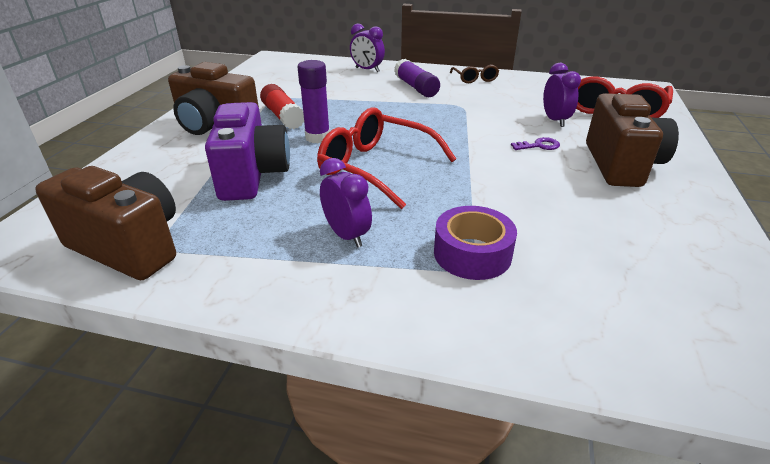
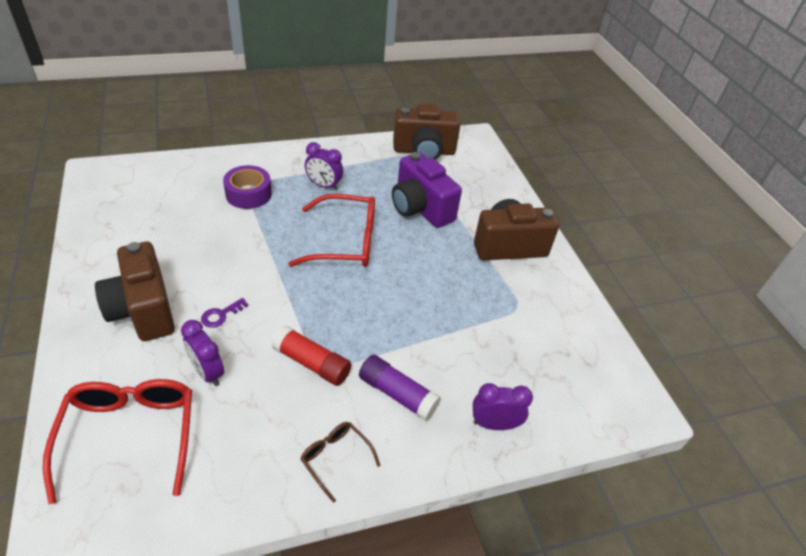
camera: 145 degrees right, 10 degrees up
(283, 116) = (476, 279): red glue stick -> red glue stick (312, 363)
(317, 137) = (418, 260): purple glue stick -> none

